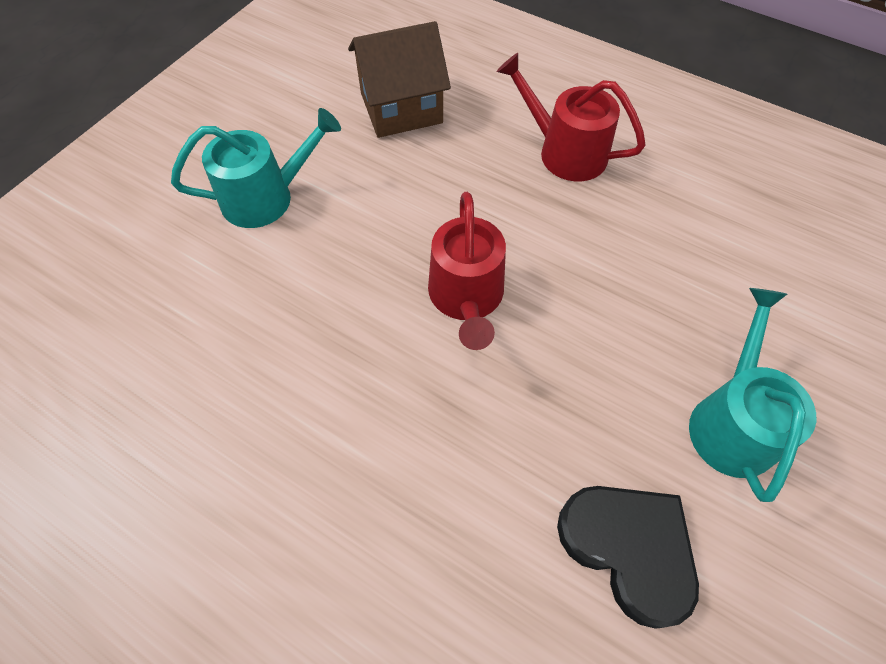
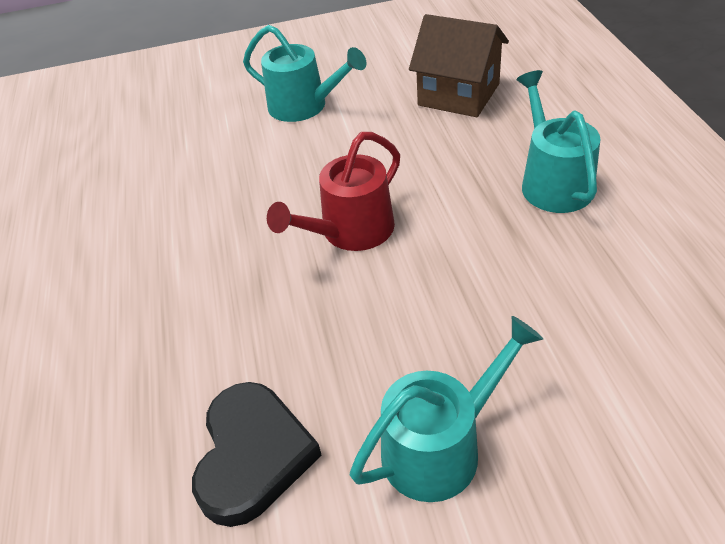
camera: 50 degrees right, 15 degrees down
(565, 152) = (553, 182): red watering can -> turquoise watering can

